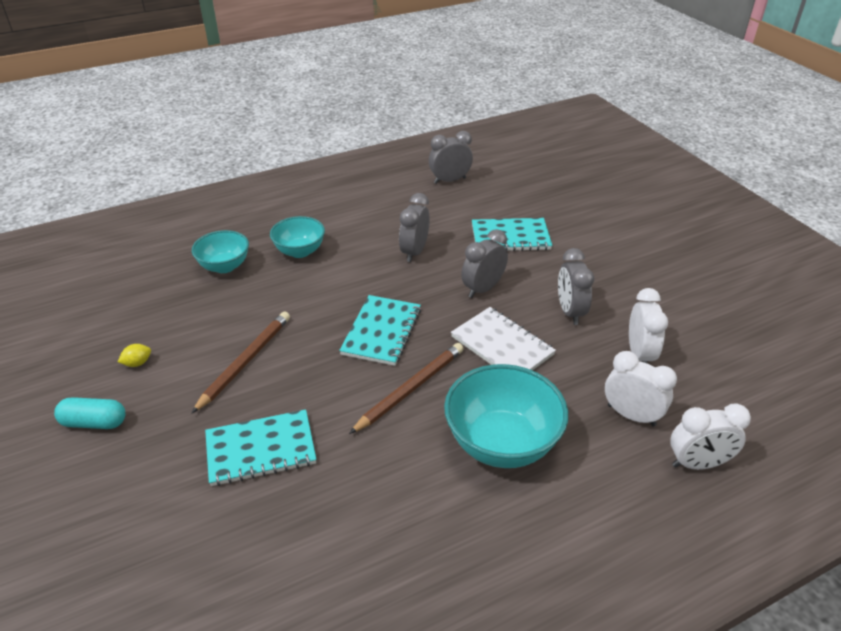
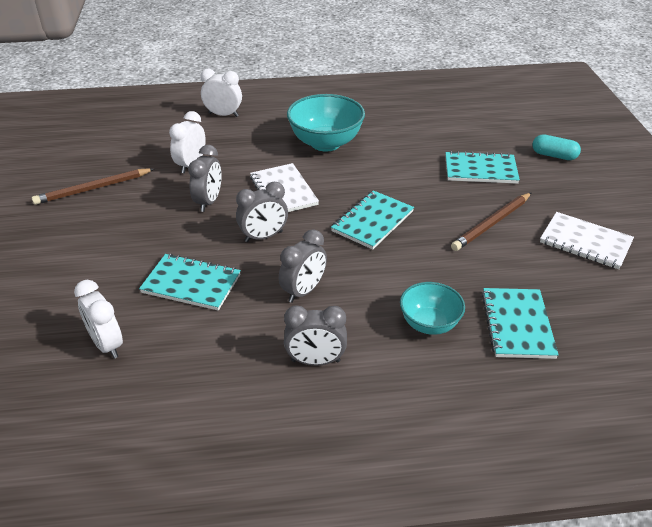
camera: 160 degrees left, 0 degrees up
(94, 423) = (604, 207): turquoise capsule -> turquoise capsule (554, 155)
(137, 363) = (585, 242): yellow lemon -> white notebook
(224, 266) = (517, 324): turquoise bowl -> turquoise notebook
(410, 389) = (368, 180): brown pencil -> brown pencil (93, 188)
(449, 180) = (189, 396): grey clock -> grey clock (315, 361)
(631, 415) = (235, 139): white clock -> white clock (107, 344)

